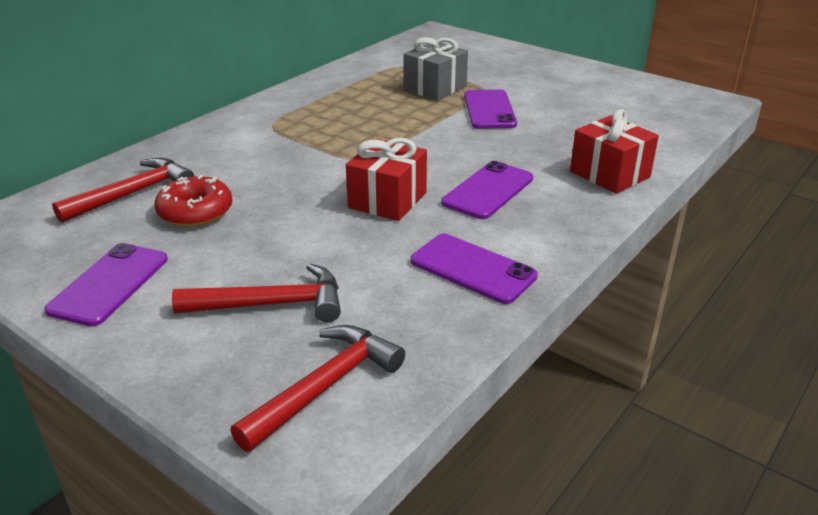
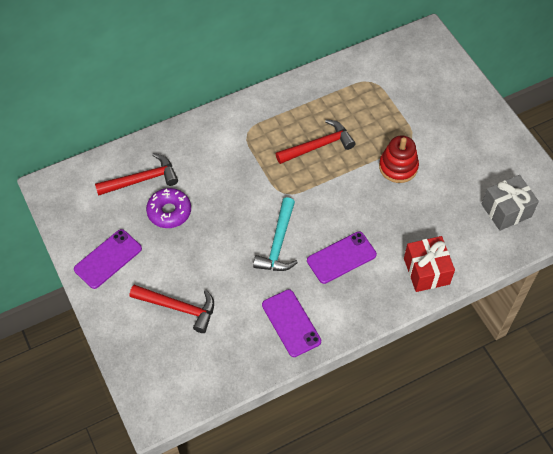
camera: 25 degrees right, 25 degrees up
(195, 212) = (169, 212): red donut -> purple donut
(325, 387) = (179, 374): red hammer -> red hammer (318, 146)
(387, 200) = (278, 243): red gift -> turquoise hammer
(435, 88) = (378, 123): grey gift -> grey gift (506, 210)
(489, 110) = (398, 167): purple phone -> red stacking toy

